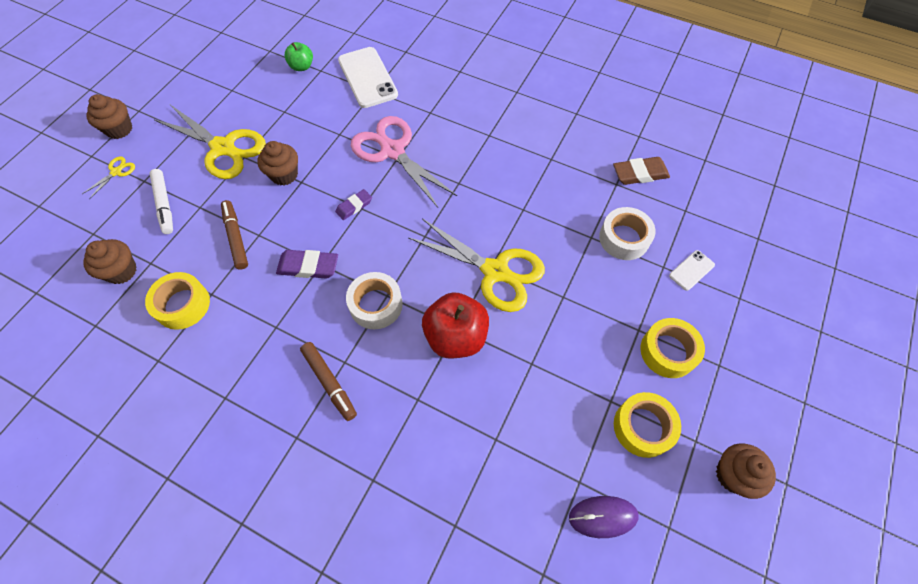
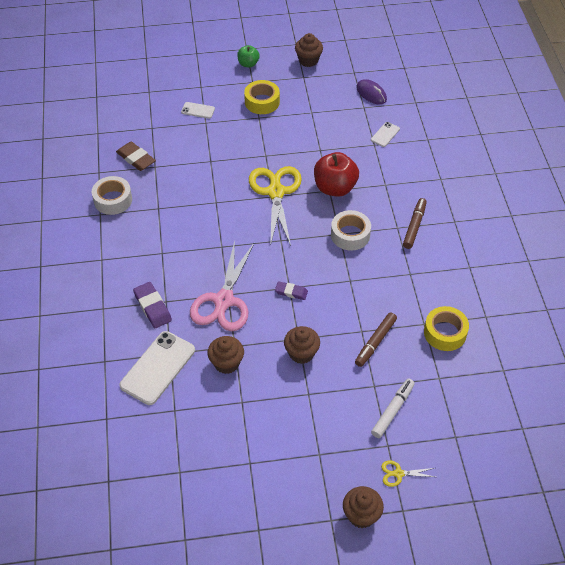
camera: 125 degrees left, 10 degrees down
(121, 271) = (460, 389): brown cupcake -> brown cupcake (226, 363)
(223, 148) = (312, 415): yellow scissors -> none
(302, 66) = (180, 428): green apple -> green apple (248, 64)
(308, 266) = (357, 286): purple eraser -> purple eraser (152, 307)
(504, 469) = (385, 134): none -> white phone
(624, 238) = (198, 146): white tape -> white tape (113, 200)
(643, 427) = (314, 96): yellow tape -> none

